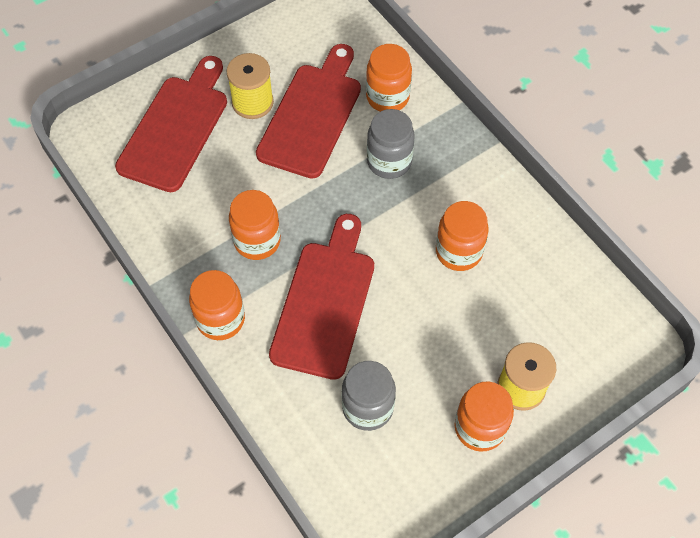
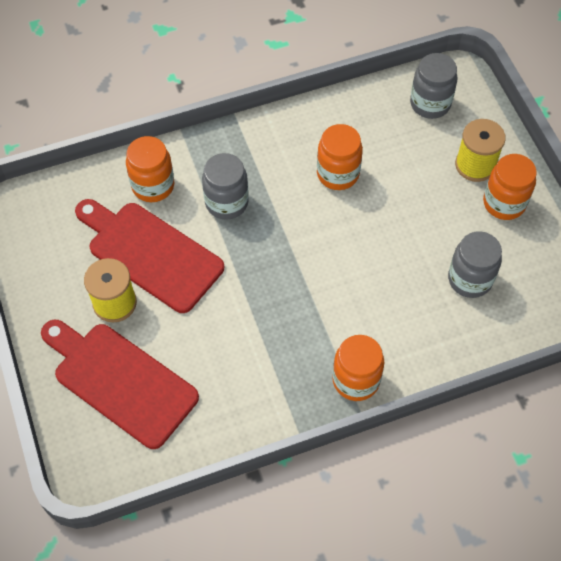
camera: 75 degrees left, 0 degrees up
(257, 241) = (279, 332): orange jar -> none
(325, 302) = (360, 289): red cutting board -> none
(588, 324) = (430, 104): none -> grey jar

